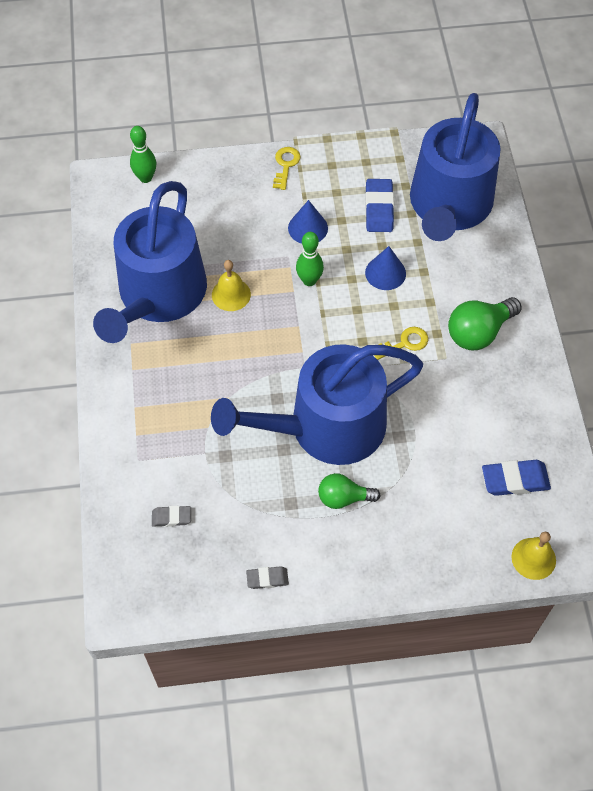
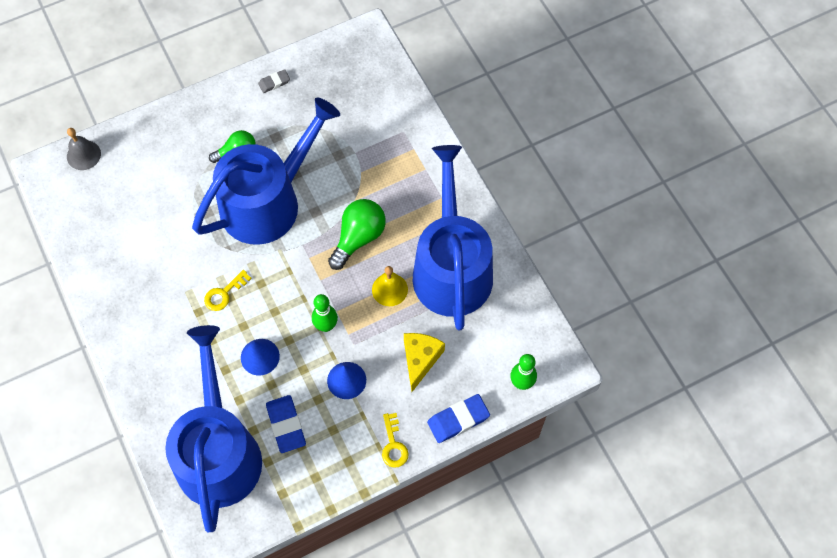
camera: 160 degrees right, 5 degrees up
(171, 517) = (359, 100): grey eraser -> none
(229, 224) = (420, 359): none -> yellow cheese
(479, 332) = (161, 325): green light bulb -> green light bulb (358, 238)
(515, 480) = (107, 207): blue eraser -> blue eraser (458, 420)
(533, 558) = (83, 155): yellow bell -> grey bell

